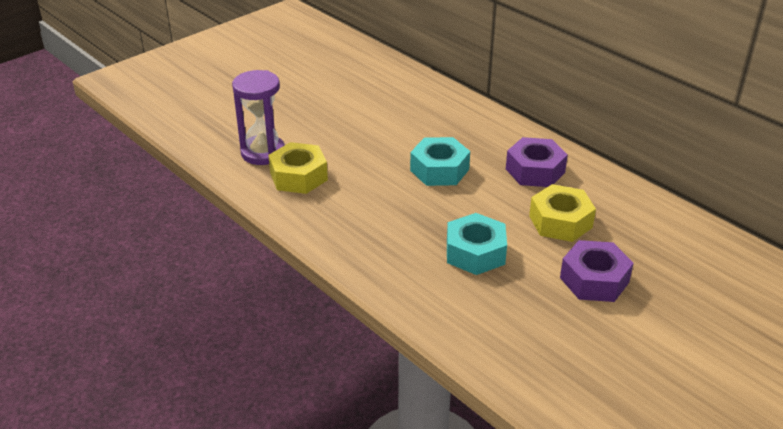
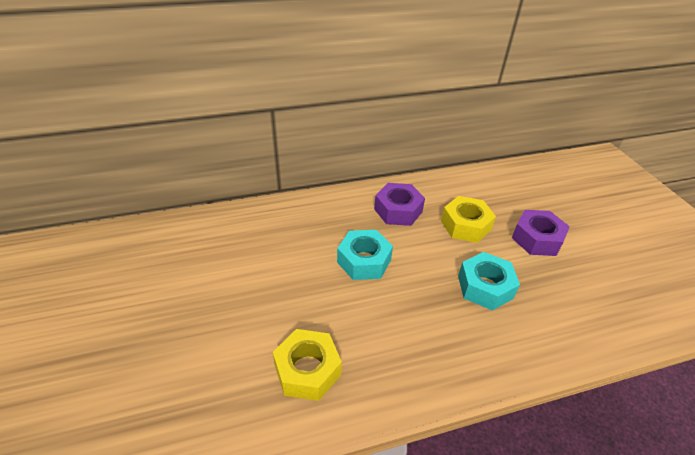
camera: 65 degrees left, 5 degrees up
(263, 153) = (241, 387): purple hourglass -> none

